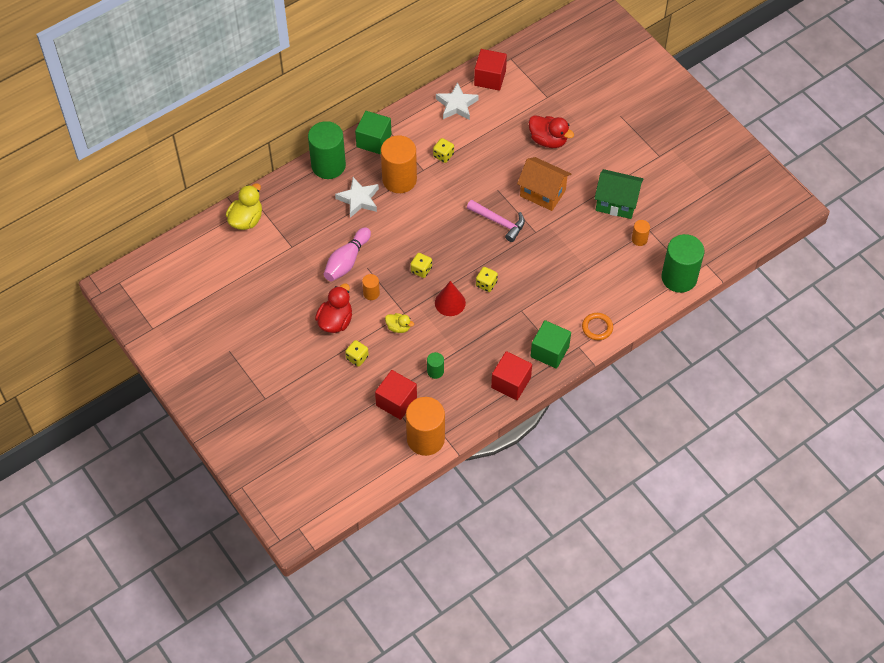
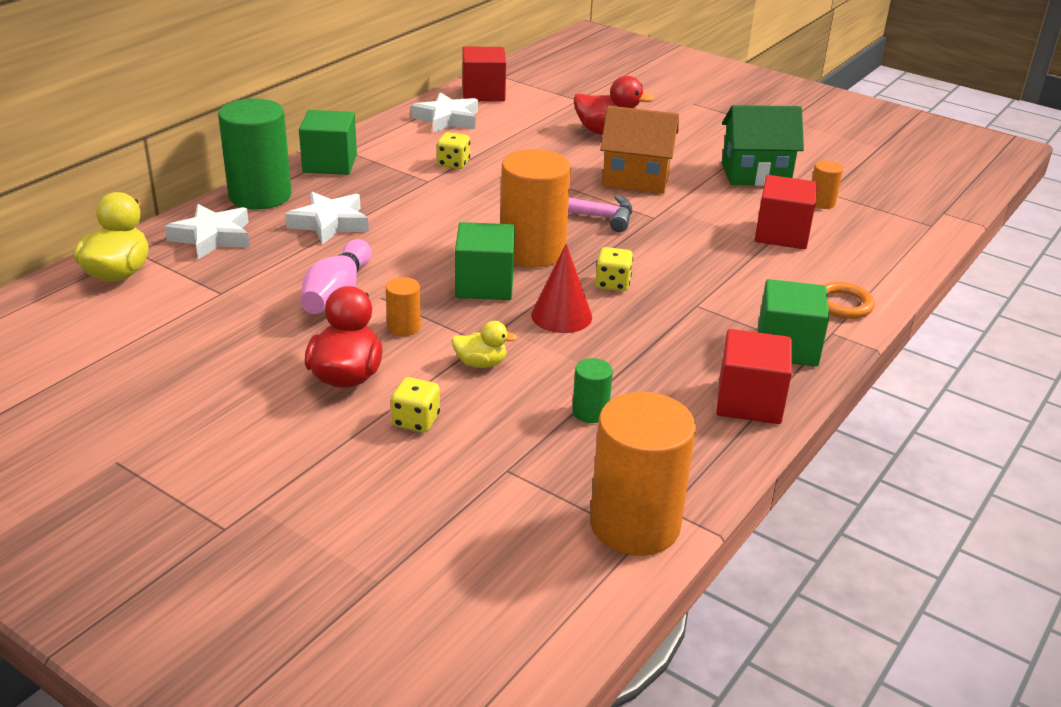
camera: 20 degrees left, 25 degrees down
(296, 199) = (212, 237): none -> white star
(396, 401) = (535, 474): red cube -> red cube (781, 234)
(399, 179) = (392, 195): orange cylinder -> orange cylinder (532, 251)
(421, 270) = (484, 285): yellow dice -> green cube
(679, 278) = (918, 231): green cylinder -> none

